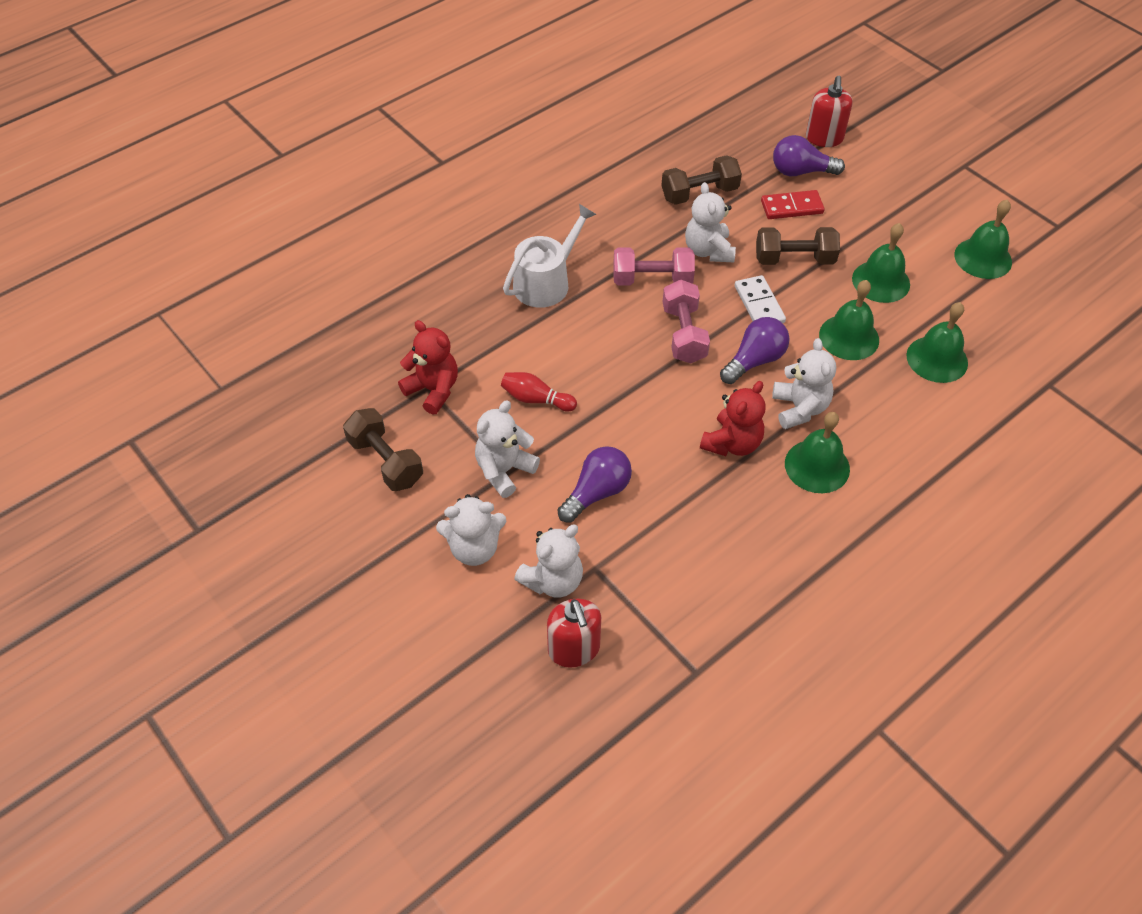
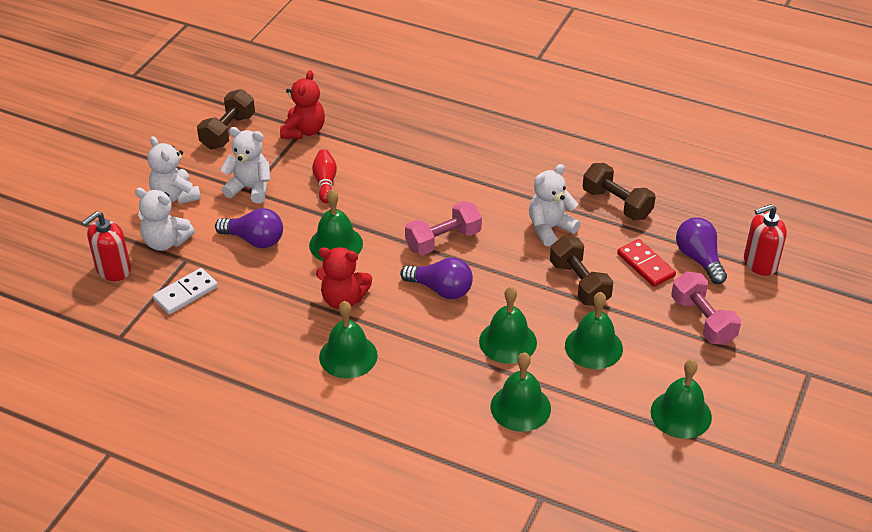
camera: 65 degrees right, 10 degrees down
(546, 282) = (448, 150): white watering can -> none
(643, 422) = (336, 244): none -> green bell
(652, 280) = (491, 206): pink dumbbell -> pink dumbbell (702, 320)
(759, 304) = (508, 275): white domino -> white domino (186, 293)
(799, 408) = (404, 330): white teddy bear -> none

